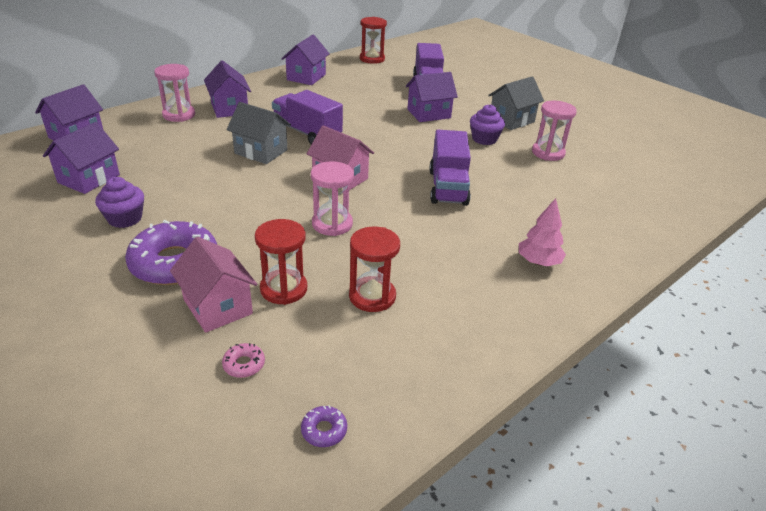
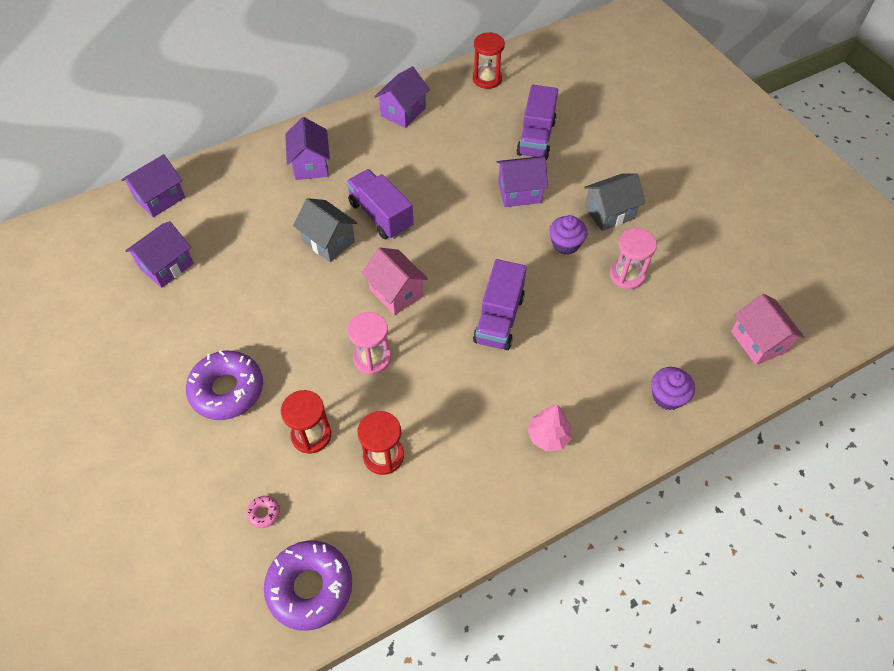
camera: 15 degrees right, 20 degrees up
(125, 218) = (192, 326): purple cupcake -> purple cupcake (667, 396)
(179, 115) = (259, 172): pink hourglass -> none
(218, 306) = (254, 447): pink house -> pink house (758, 341)
(324, 430) = (310, 587): purple donut -> purple donut, size x2.49

